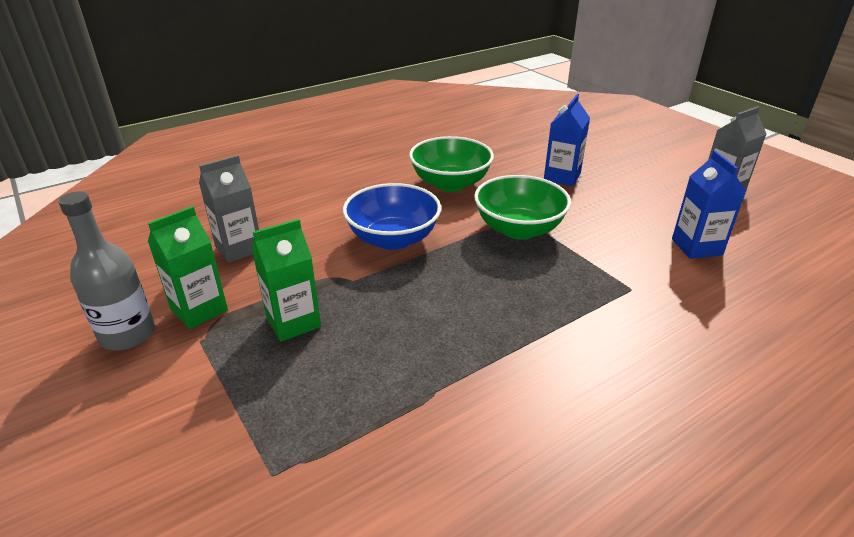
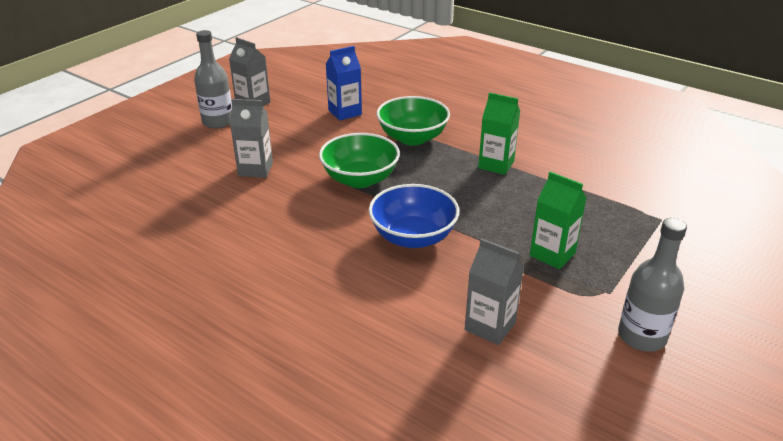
camera: 110 degrees left, 0 degrees up
(199, 310) = (583, 310): green carton -> green carton (496, 165)
(450, 183) = (294, 227): green bowl -> green bowl (412, 138)
(562, 177) = (255, 169): blue carton -> grey carton
(672, 167) = (218, 122): none -> grey bottle

